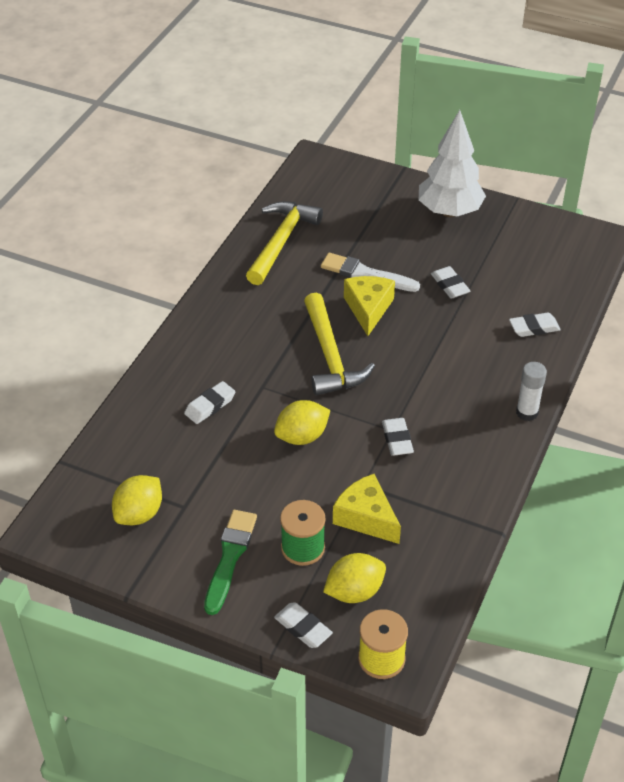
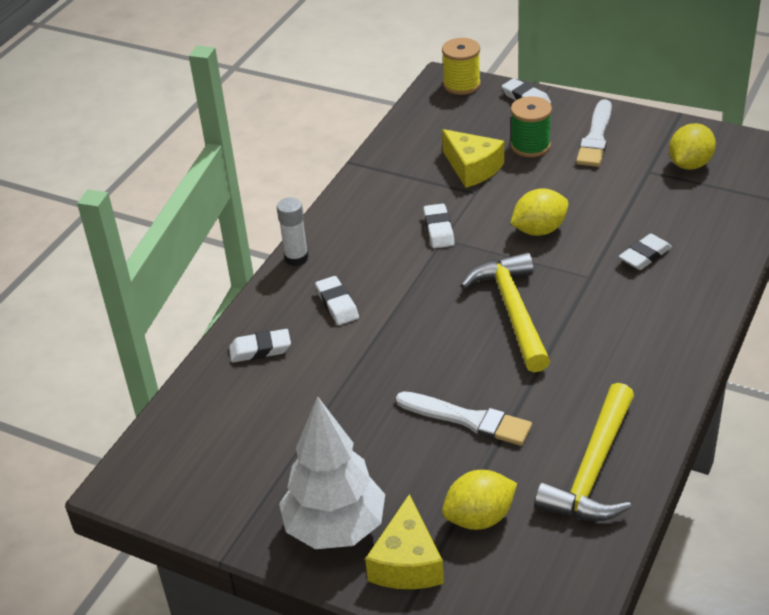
camera: 175 degrees left, 5 degrees down
(230, 557) = (595, 137): green brush -> white brush
(354, 591) = (483, 120): yellow lemon -> yellow lemon (479, 517)
(368, 309) = (465, 370): yellow cheese -> yellow cheese (407, 562)
(449, 285) = (355, 404): white eraser -> white eraser (337, 304)

